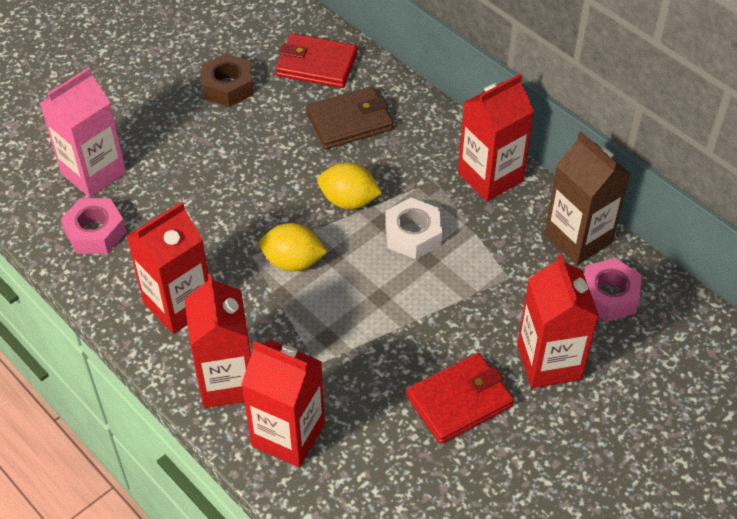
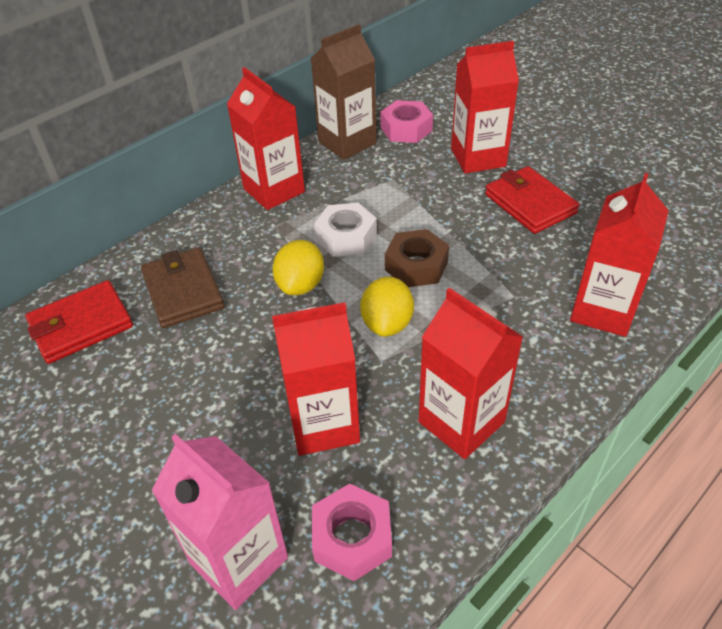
camera: 90 degrees left, 5 degrees down
(227, 382) = (555, 364): red carton -> red carton (323, 424)
(228, 87) = (97, 412): brown nut -> brown nut (416, 266)
(316, 65) = (81, 325): red wallet -> red wallet turned 45 degrees clockwise

